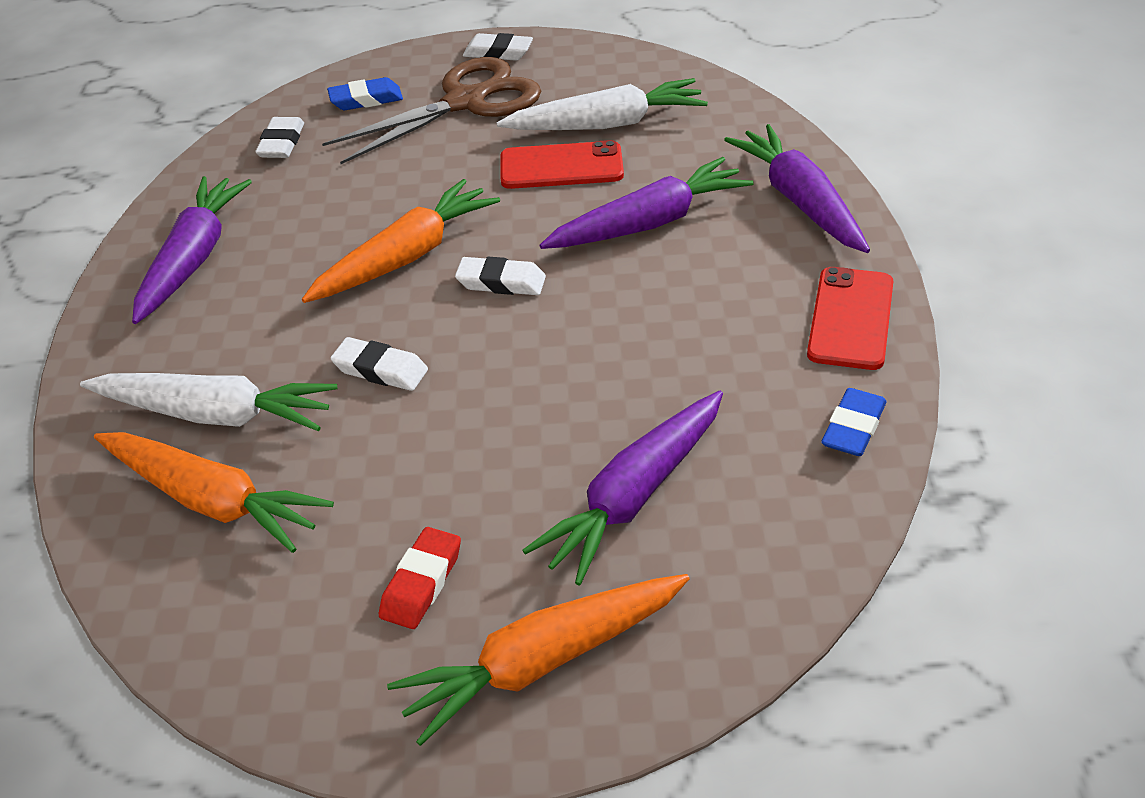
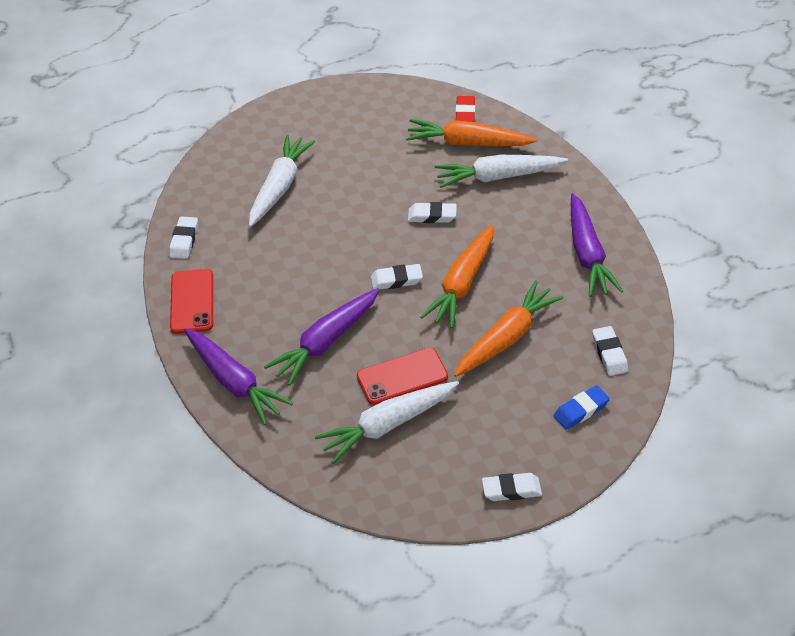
camera: 160 degrees right, 5 degrees up
(421, 583) = (356, 135): red eraser -> red eraser (465, 113)
(465, 102) = (504, 425): brown scissors -> none
(542, 663) = (294, 122): orange carrot -> orange carrot (506, 337)
(634, 497) = (279, 187): purple carrot -> white carrot
(853, 428) = (184, 240): blue eraser -> white eraser

